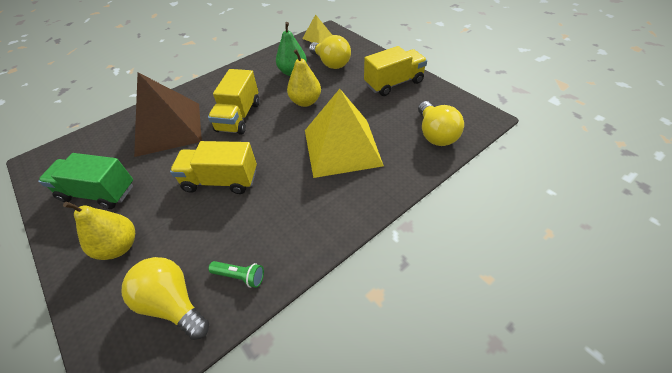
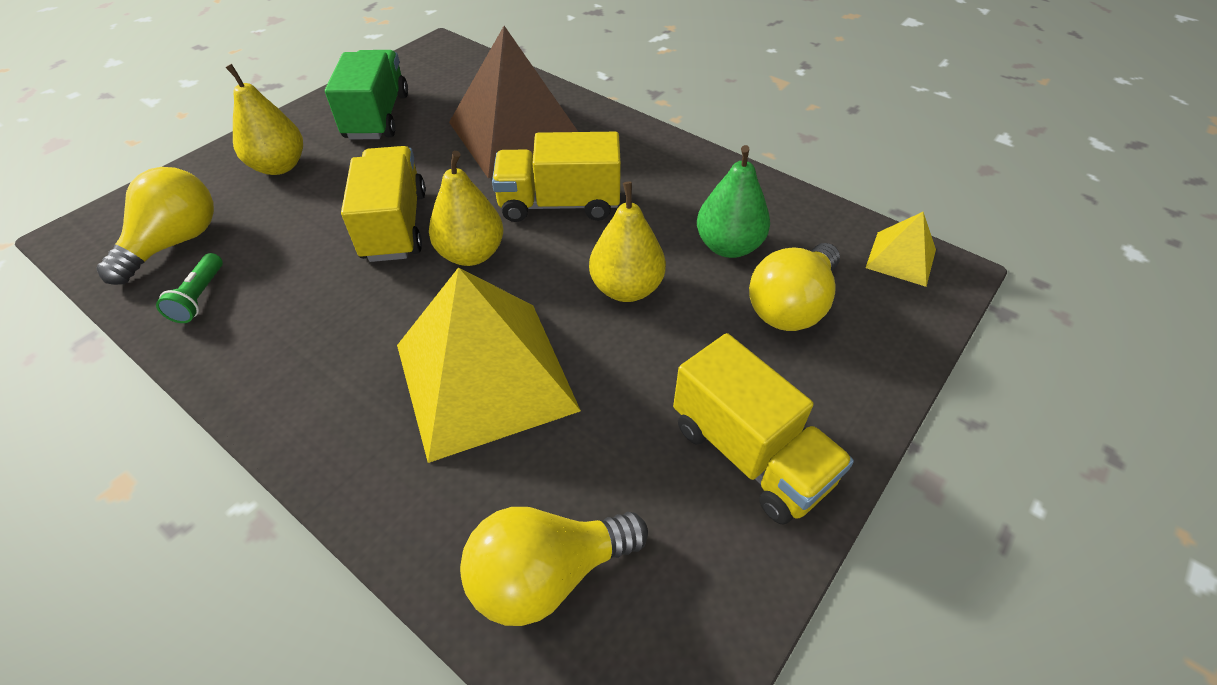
camera: 75 degrees right, 0 degrees up
(260, 149) = (471, 254): none -> yellow pear

